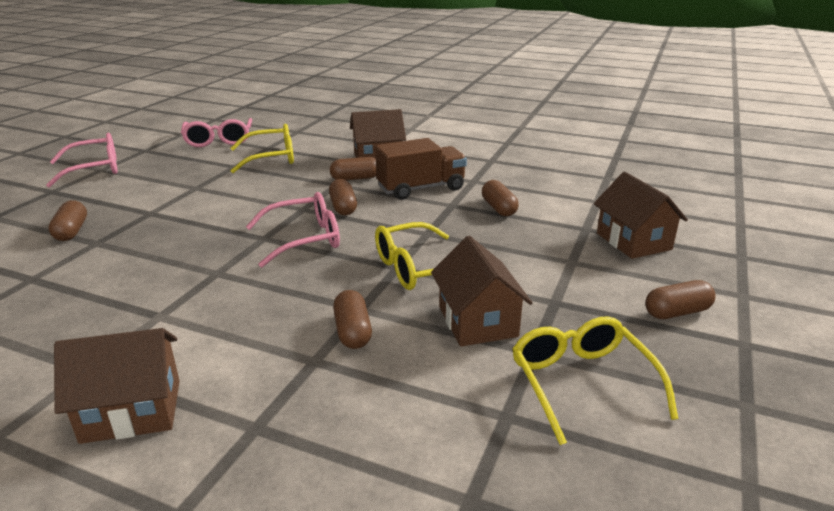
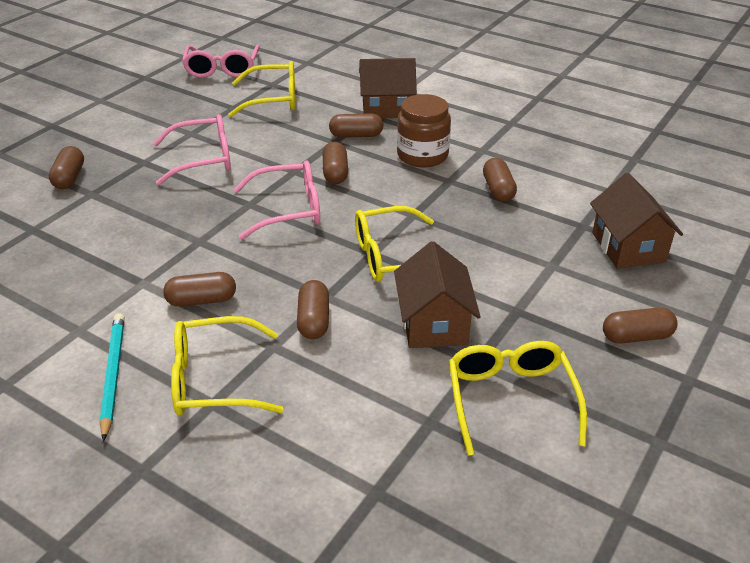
camera: 10 degrees right, 10 degrees up
(94, 169) = (93, 99): pink glasses -> pink glasses (203, 159)
(132, 411) = (113, 374): brown house -> turquoise pencil
(227, 325) = (202, 300): none -> brown capsule
(253, 402) = (214, 380): none -> yellow glasses
(421, 188) = (422, 155): brown truck -> brown jar

